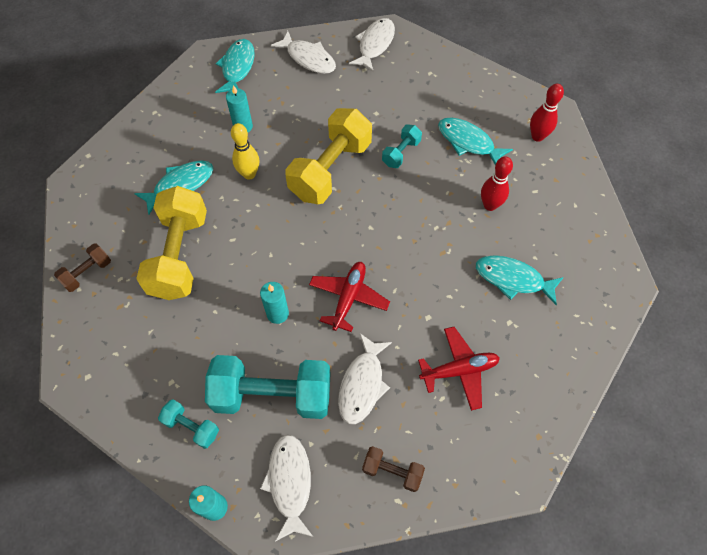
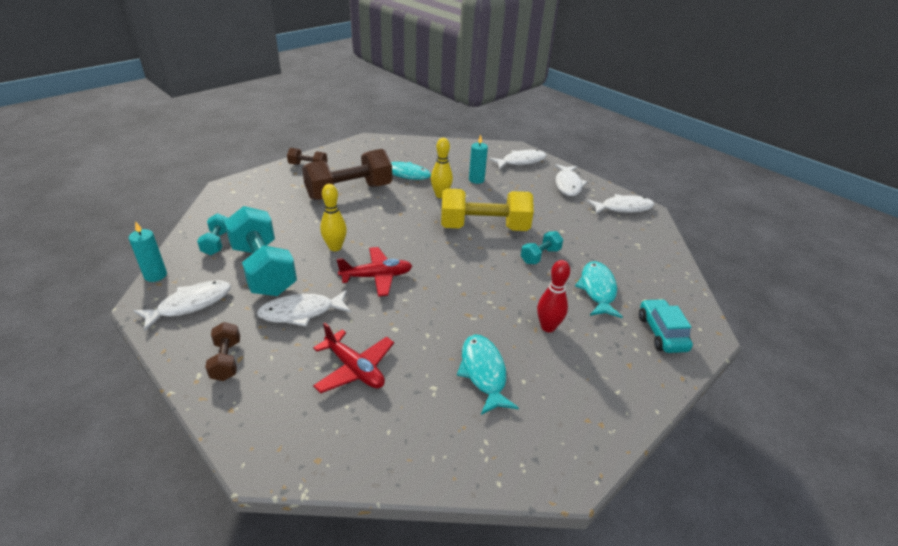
camera: 55 degrees right, 25 degrees down
(179, 255) = (349, 192): yellow dumbbell -> brown dumbbell
(237, 67) = (521, 161): turquoise fish -> white fish
(277, 313) = (335, 247): turquoise candle -> yellow bowling pin
(401, 153) = (540, 256): turquoise dumbbell -> turquoise dumbbell turned 45 degrees counterclockwise
(537, 136) = (661, 333): red bowling pin -> turquoise car

